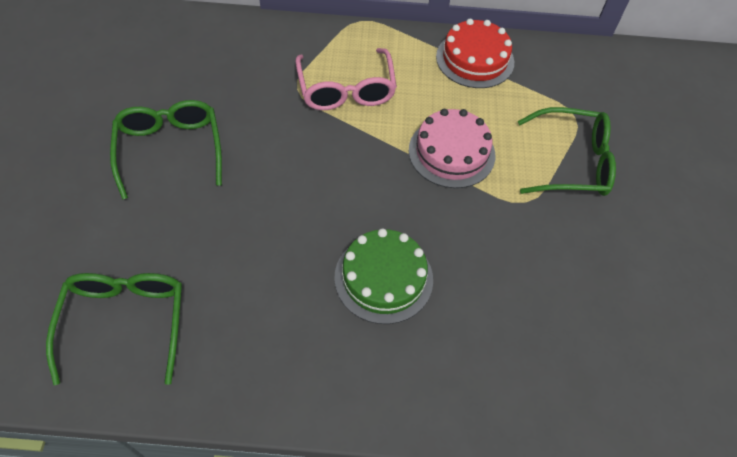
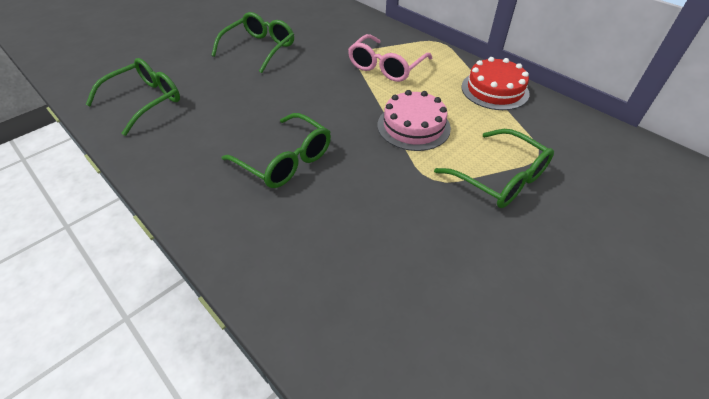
camera: 45 degrees right, 10 degrees down
(383, 278) = (285, 160): green cake -> green glasses

